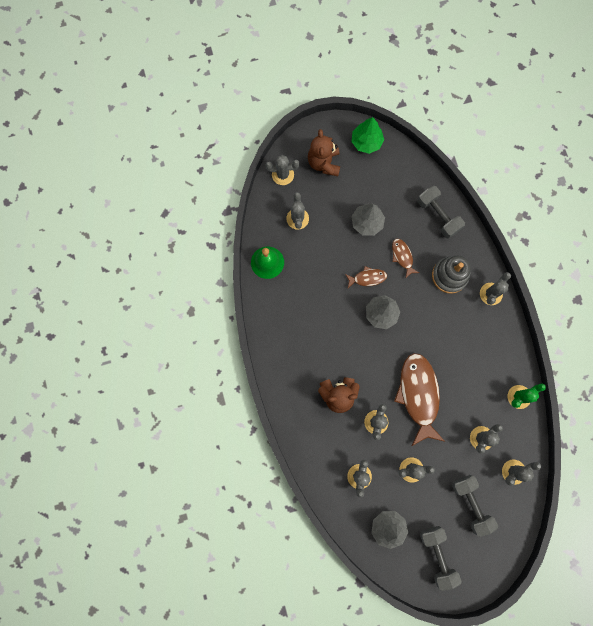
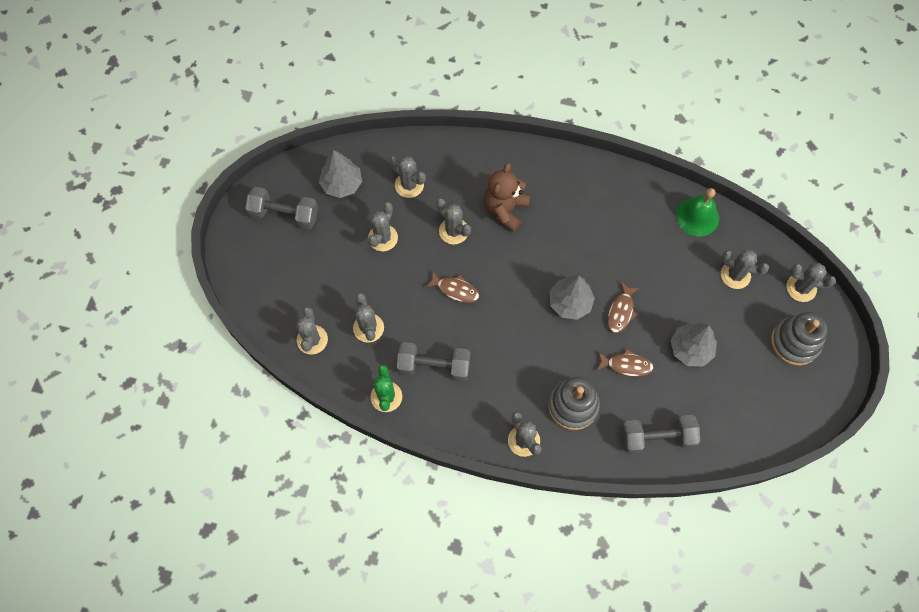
camera: 120 degrees right, 10 degrees down
(283, 175) = (801, 288): grey cactus -> grey cactus turned 75 degrees clockwise
(324, 163) = (794, 342): brown teddy bear -> grey stacking toy
(366, 142) = (800, 408): green tree -> none
(418, 395) = (455, 290): brown fish -> brown fish, size x0.48
(471, 503) = (310, 276): grey dumbbell -> grey dumbbell (434, 366)

